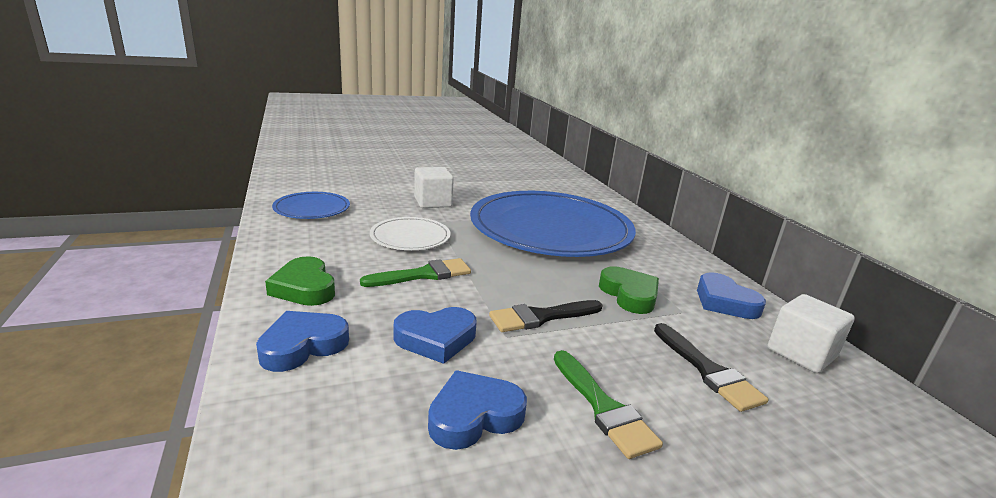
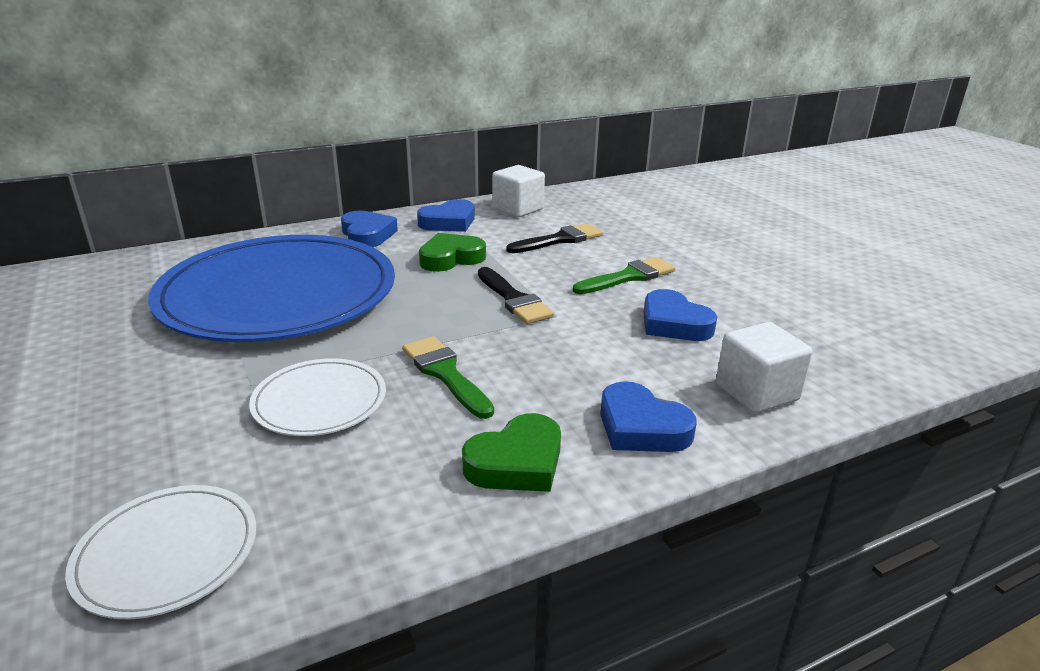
camera: 95 degrees left, 5 degrees up
(312, 208) = (167, 553): blue plate -> white plate
(433, 202) = (149, 400): white cube -> white cube (756, 392)
(436, 339) = (582, 350): blue heart -> blue heart (367, 235)

